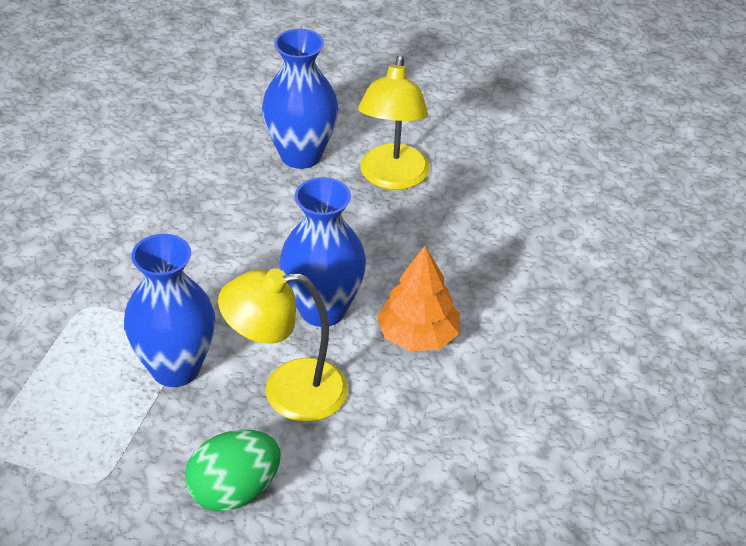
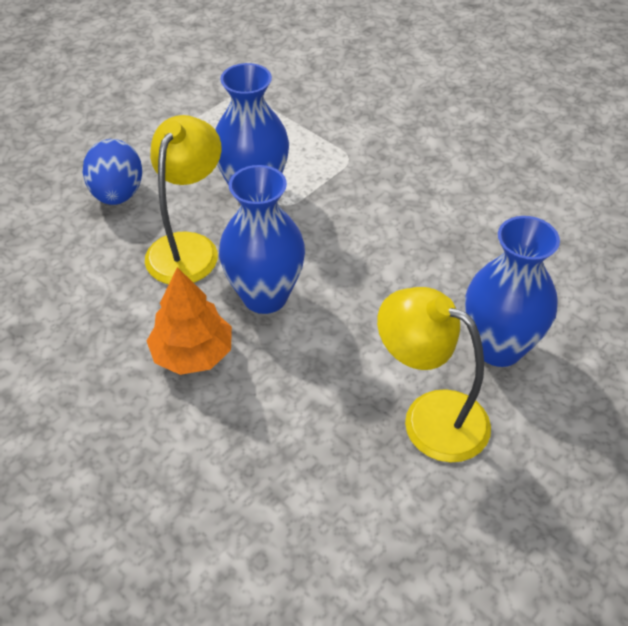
camera: 115 degrees right, 5 degrees up
(234, 491) = (117, 194): green egg -> blue egg

